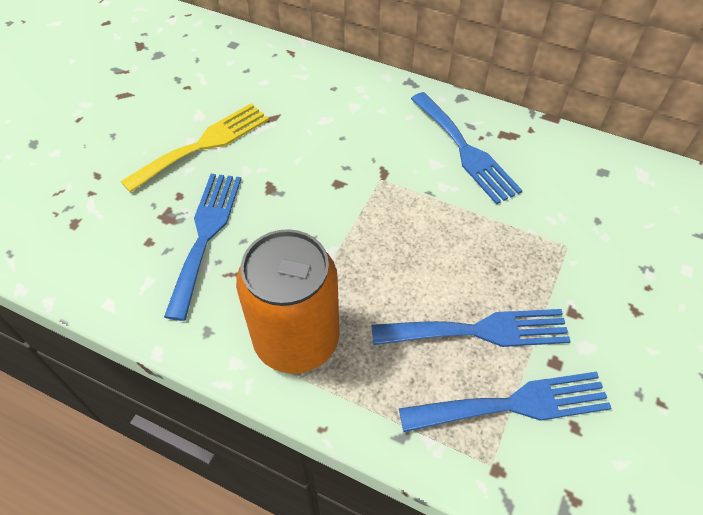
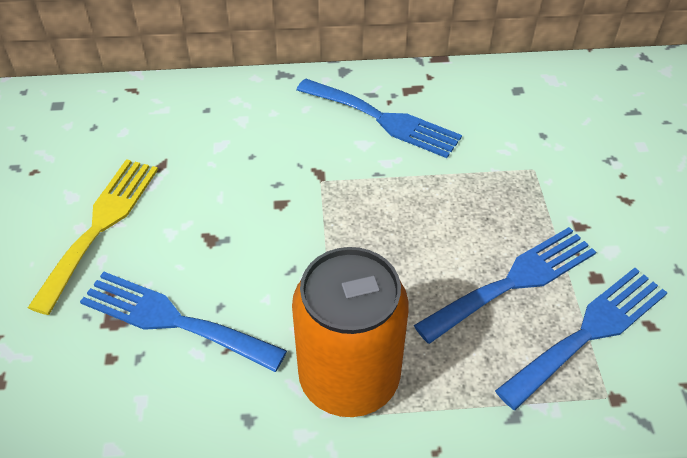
camera: 30 degrees left, 5 degrees down
(205, 235) = (173, 320): blue fork -> blue fork turned 45 degrees counterclockwise

